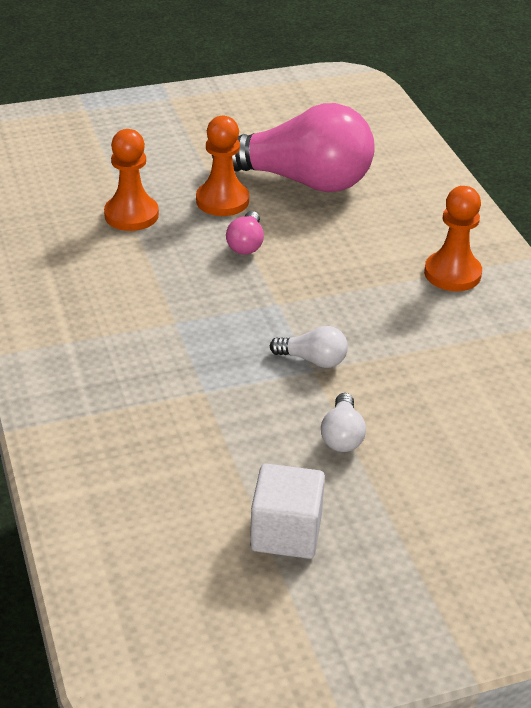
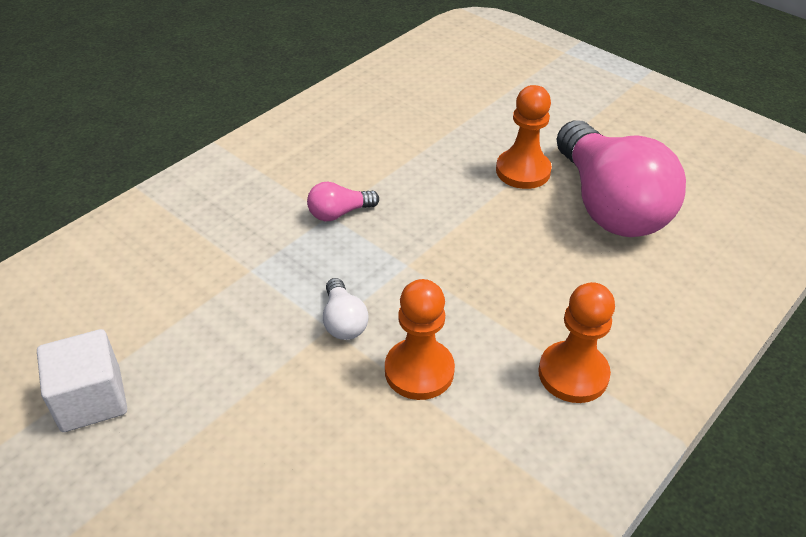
camera: 60 degrees right, 5 degrees up
(131, 215) = (449, 132): orange pawn -> orange pawn (419, 371)
(246, 244) = (475, 210): pink light bulb -> pink light bulb (339, 213)
(342, 435) = (247, 386): white light bulb -> none

